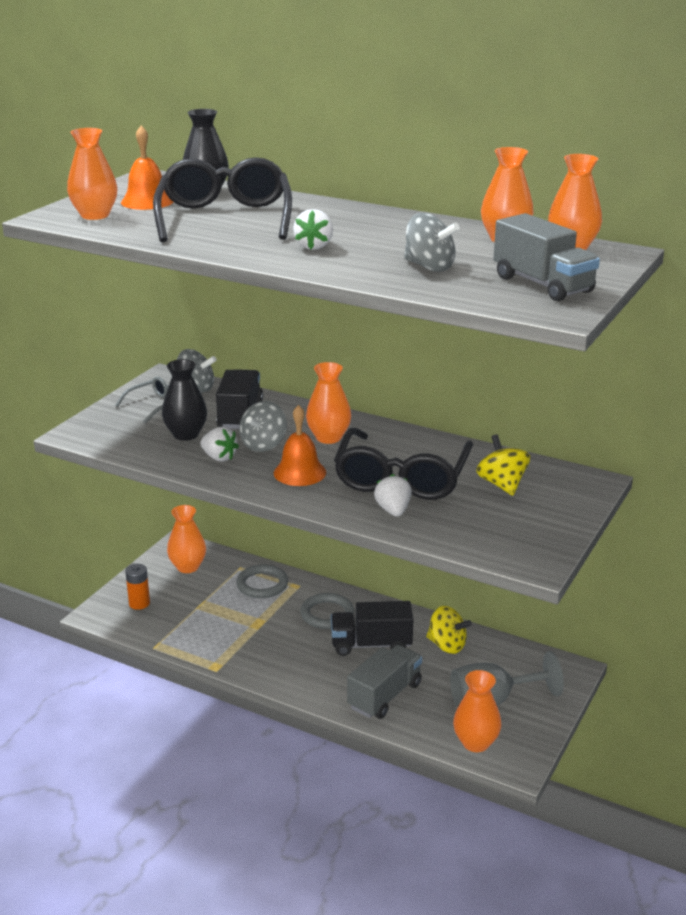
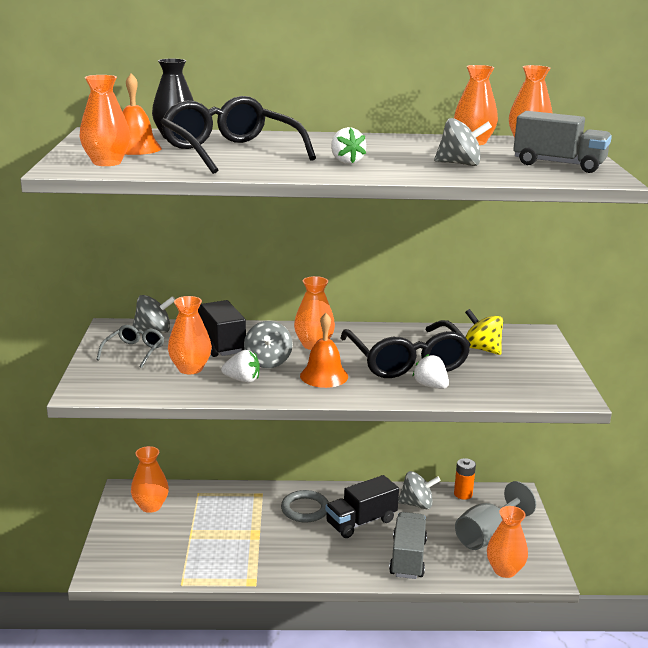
camera: 30 degrees left, 5 degrees down
(139, 603) = (133, 550): orange battery -> orange battery (463, 494)
(186, 434) = (190, 369): black vase -> orange vase
(262, 584) = (230, 502): grey ring -> none
(447, 645) = (417, 504): yellow spinning top -> grey spinning top

